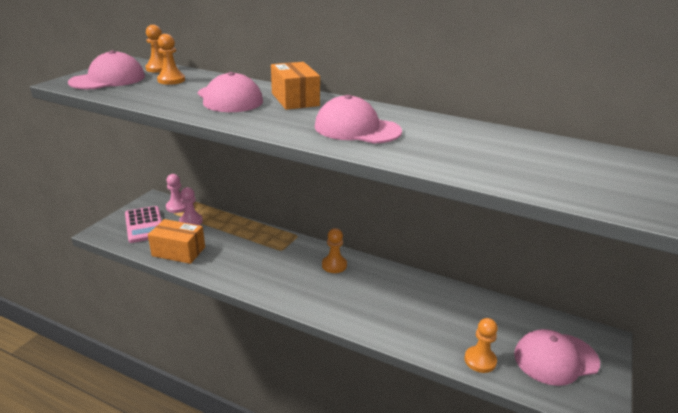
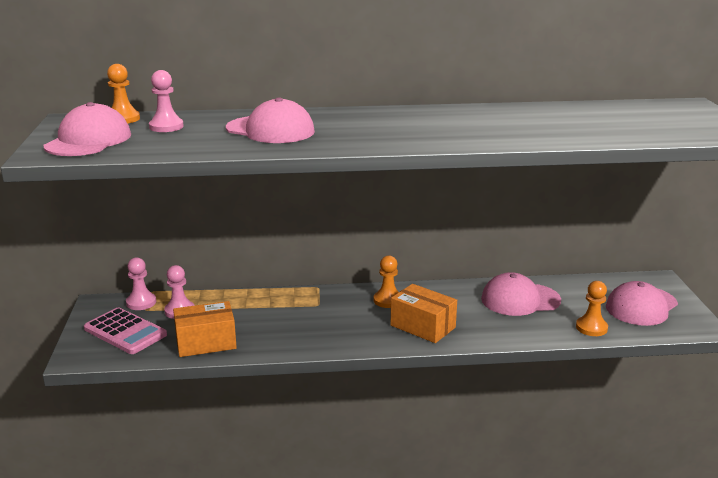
camera: 30 degrees left, 5 degrees down
(171, 80) = (166, 127): orange pawn -> pink pawn
(295, 99) = (335, 118): orange box -> orange box (423, 326)
(357, 129) = (439, 129): pink cap -> pink cap (520, 300)

